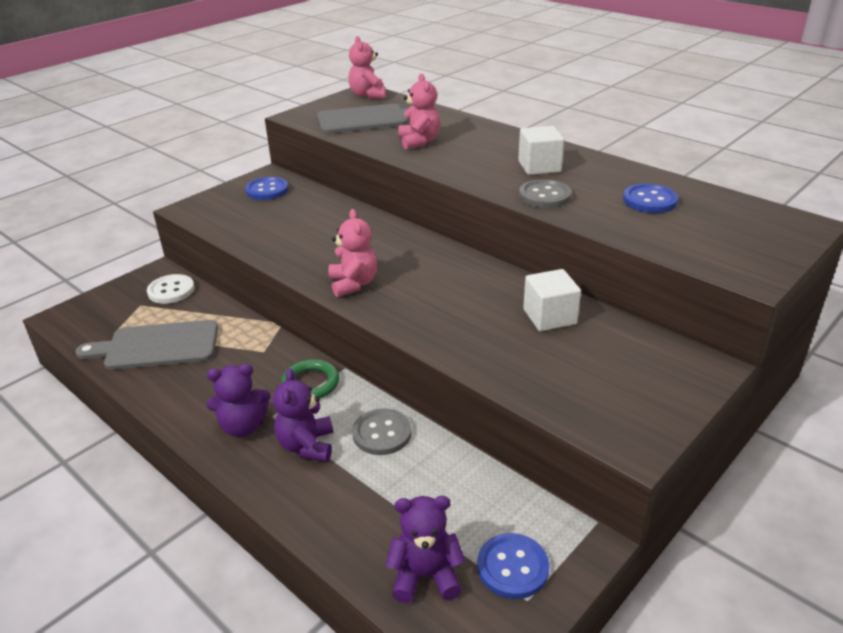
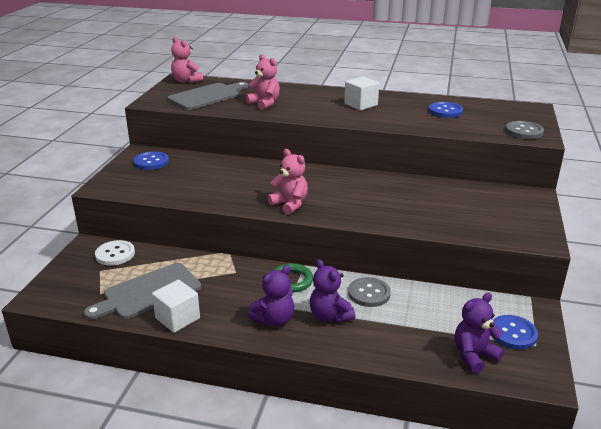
camera: 30 degrees left, 5 degrees down
(544, 196) = (385, 120): grey button -> grey button (524, 131)
(549, 317) = (429, 192): white cube -> white cube (177, 318)

